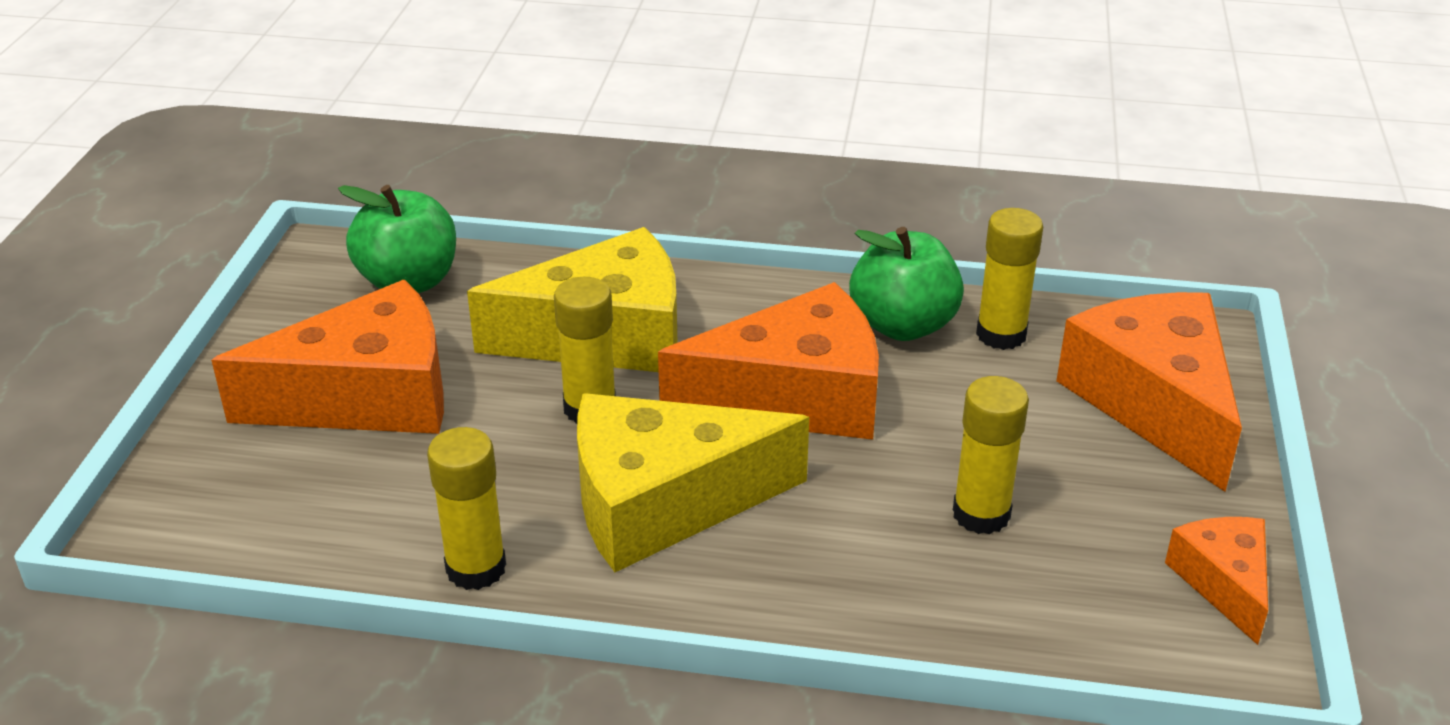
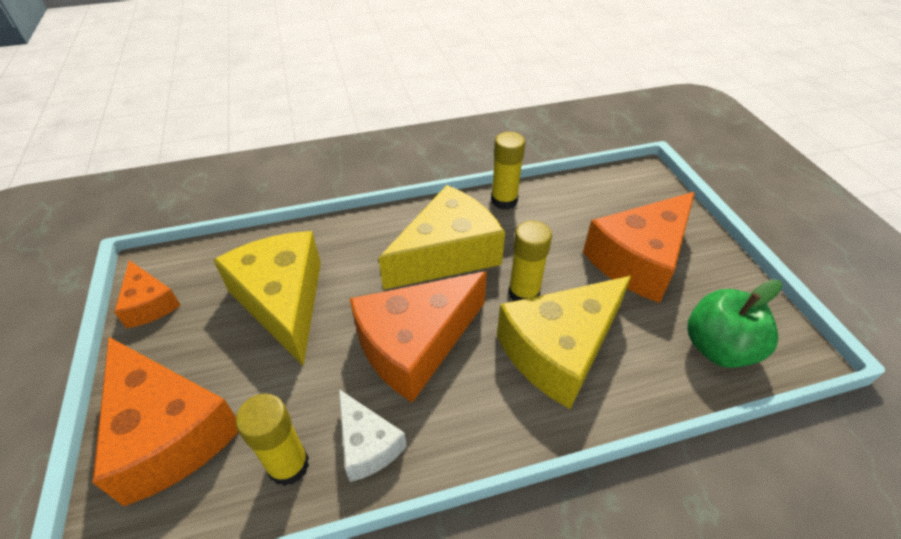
camera: 155 degrees right, 10 degrees up
(903, 325) = (367, 444): green apple -> white cheese
(981, 514) = (283, 301): yellow glue stick -> yellow cheese

